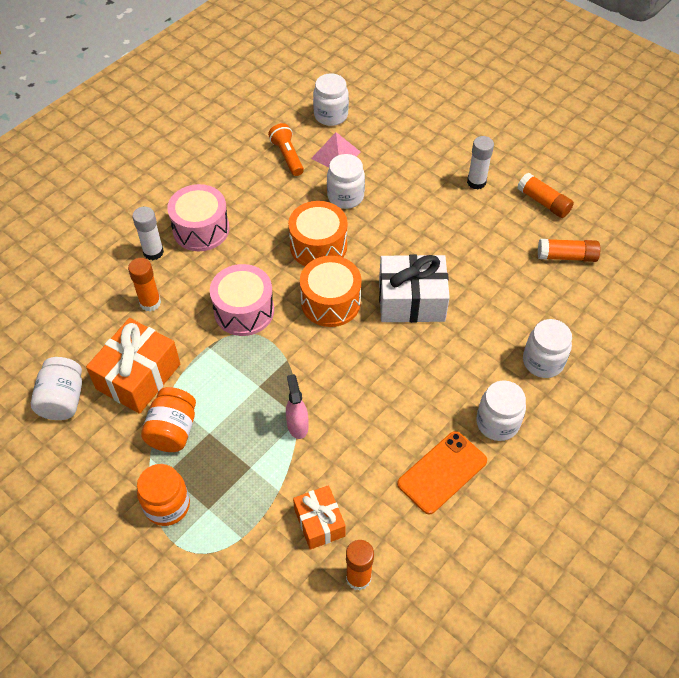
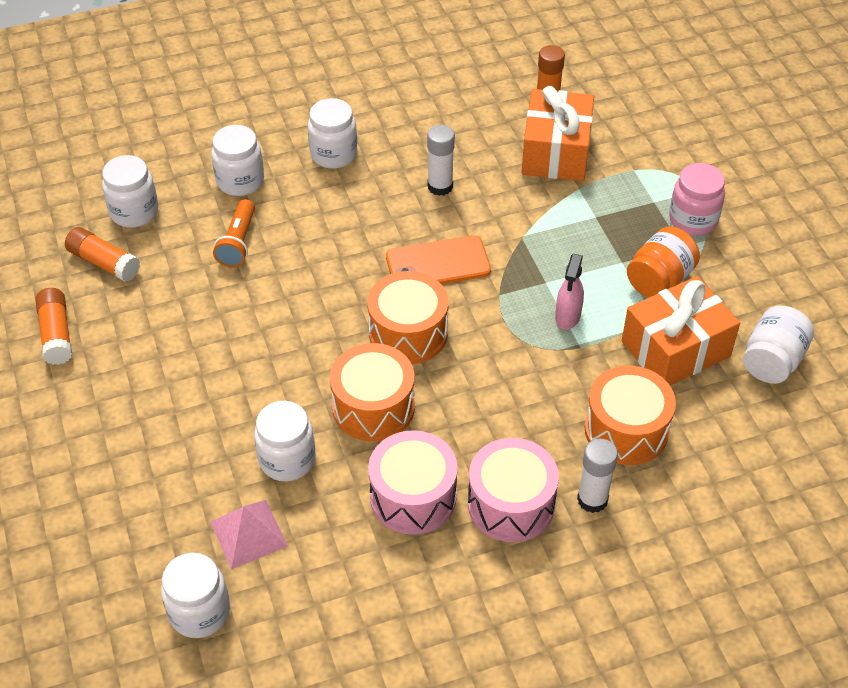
camera: 150 degrees left, 5 degrees down
(150, 303) = (626, 430): orange glue stick -> orange drum
(167, 505) = (693, 220): orange jar -> pink jar
(244, 311) = (515, 368): pink drum -> pink drum (413, 496)
(287, 156) = (318, 567): orange flashlight -> orange flashlight (238, 243)
(297, 425) = (527, 231): pink spray bottle -> pink spray bottle (567, 317)
(319, 523) = (556, 152): orange gift -> orange gift, size x1.62
(411, 300) = (317, 294): white gift -> none
(442, 472) = (418, 141): orange phone -> orange phone (438, 264)
(476, 182) = (105, 398): white glue stick -> white glue stick (440, 186)
(588, 300) = (134, 212): none -> white jar

